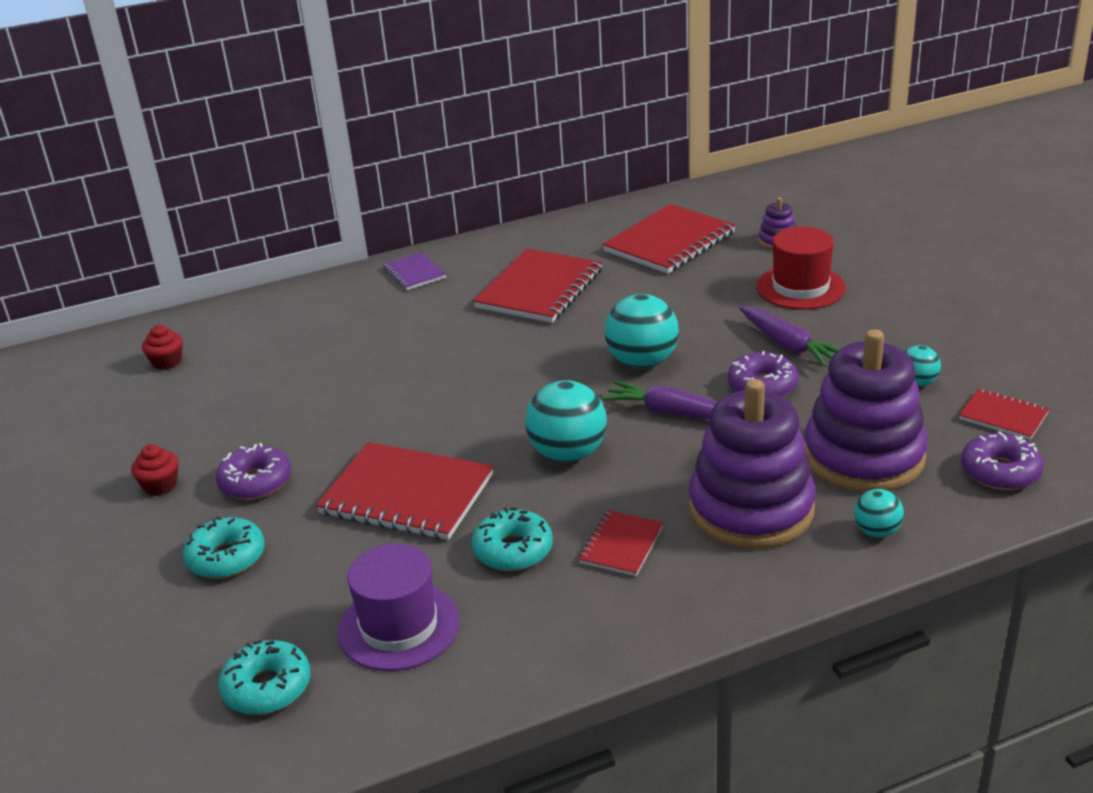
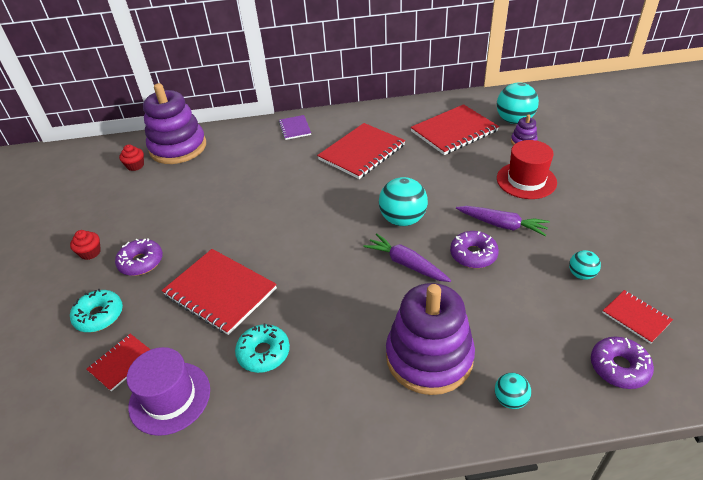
camera: 15 degrees right, 10 degrees up
(267, 687) = (73, 426): turquoise donut -> none
(568, 454) = (328, 282): turquoise ball -> turquoise ball (514, 120)
(621, 545) = (332, 366): red notebook -> red notebook (121, 362)
(788, 345) = (502, 225): purple carrot -> purple carrot turned 45 degrees counterclockwise
(863, 456) = (522, 330): purple stacking toy -> purple stacking toy (178, 147)

